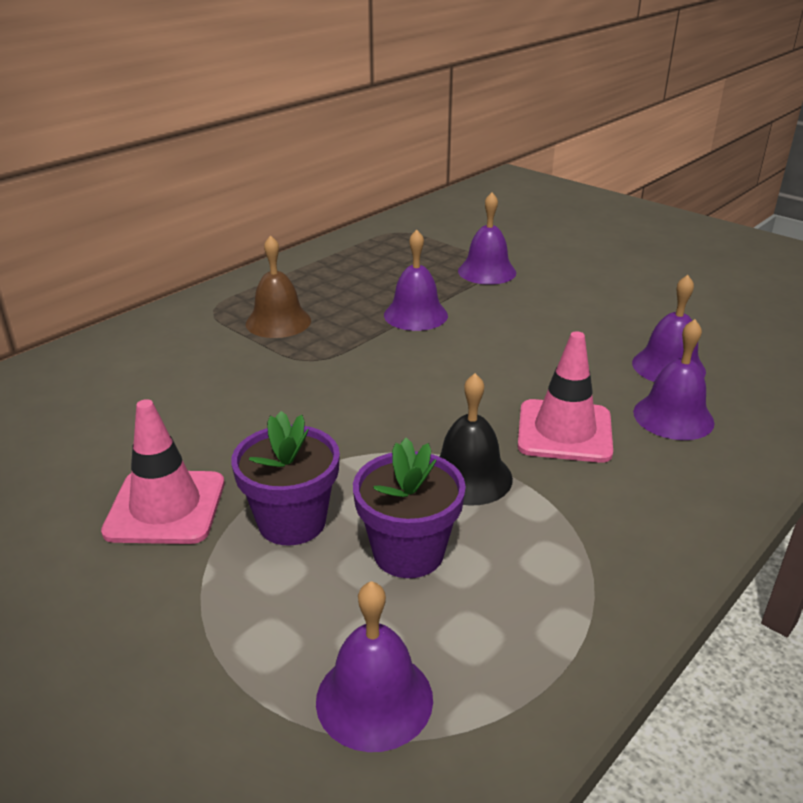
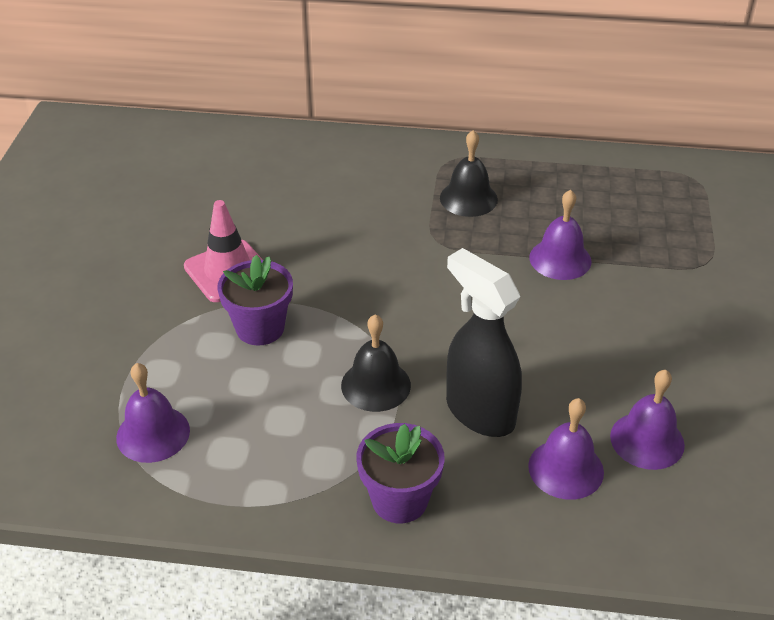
camera: 55 degrees right, 10 degrees up
(278, 322) = (468, 198): brown bell -> black bell
(408, 552) = (276, 392): purple flower pot -> purple flower pot (399, 500)
(487, 271) = (686, 263): purple bell -> none
(564, 431) = (479, 412): pink traffic cone -> black spray bottle

